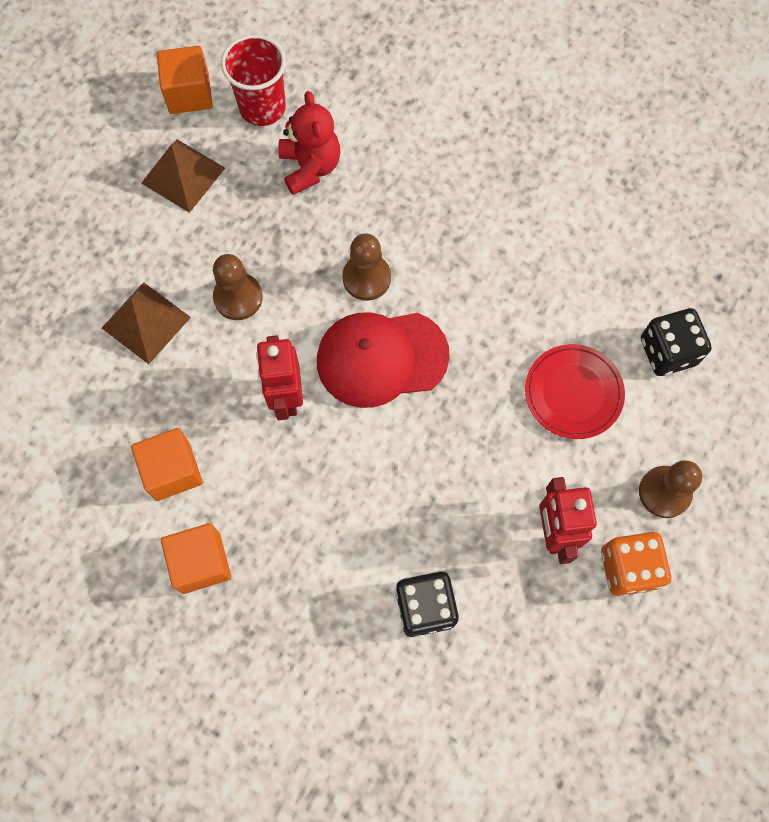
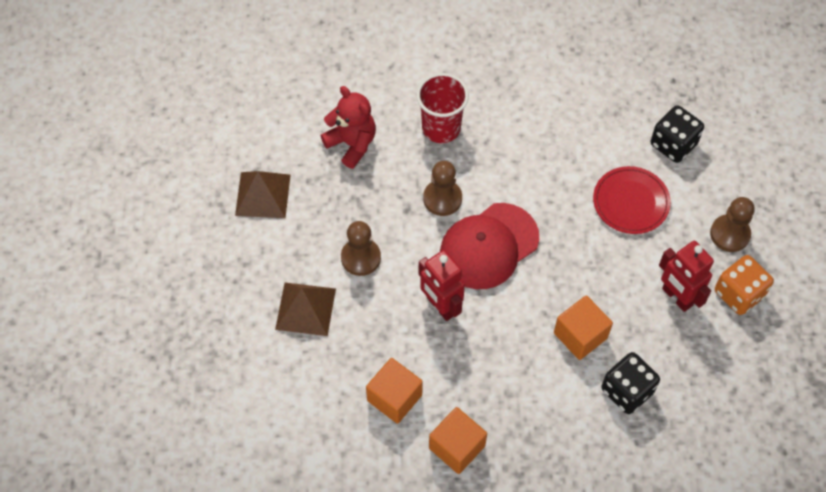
camera: 30 degrees left, 10 degrees down
(189, 93) = (228, 136): orange cube -> orange cube (580, 335)
(262, 107) = (289, 120): red cup -> red cup (441, 128)

